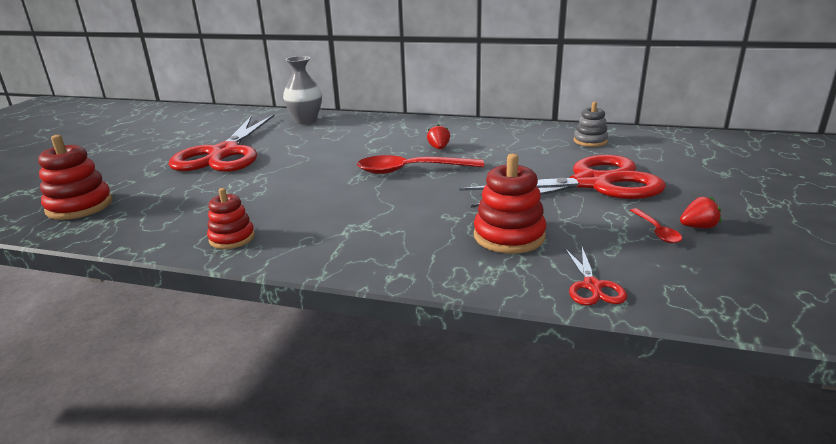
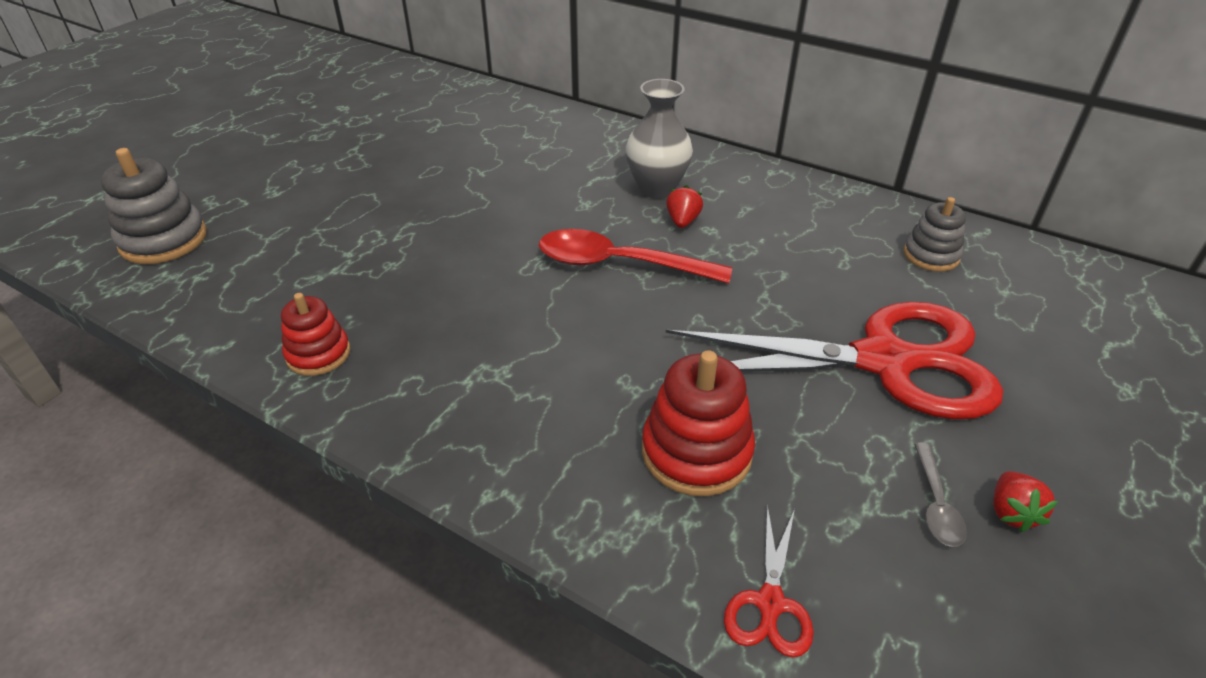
camera: 15 degrees right, 15 degrees up
(79, 206) = (163, 240): red stacking toy -> grey stacking toy
(224, 153) = (380, 168): red scissors -> none
(305, 121) = (518, 117): grey vase -> grey vase (656, 188)
(657, 231) = (936, 504): red spoon -> grey spoon
(698, 227) = (1011, 512): red strawberry -> red strawberry turned 90 degrees clockwise

